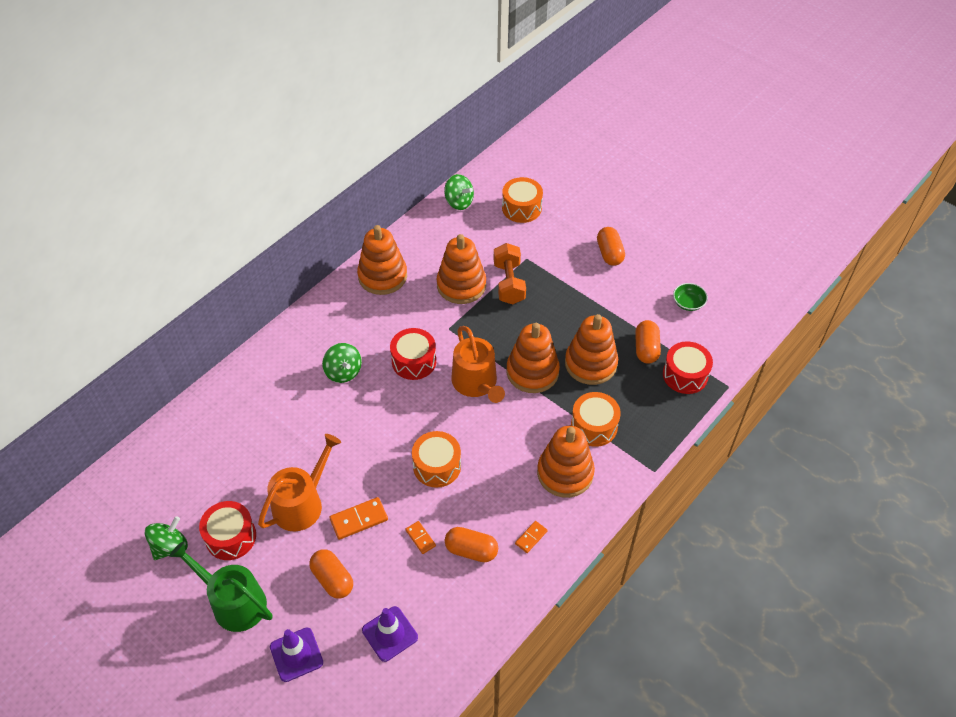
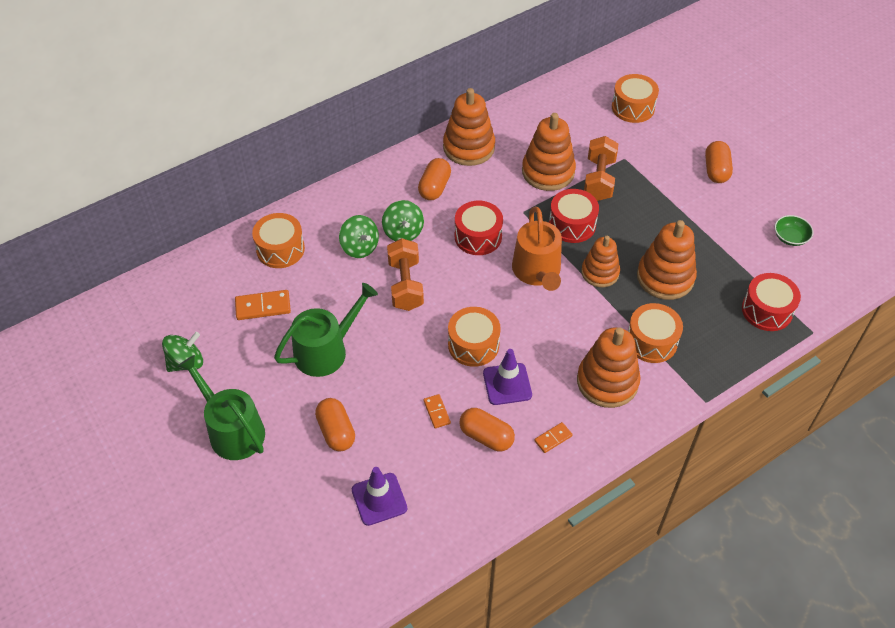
camera: 15 degrees right, 0 degrees up
(231, 414) = (280, 249): none -> orange drum
(231, 537) = (247, 367): red drum -> red drum (572, 224)
(296, 654) = (279, 496): purple traffic cone -> purple traffic cone (507, 384)
(302, 503) = (326, 350): orange watering can -> green watering can
(359, 422) = (405, 285): none -> orange dumbbell
(359, 519) = (379, 379): orange domino -> orange domino (263, 307)
(459, 202) = (568, 90): green spinning top -> green spinning top (360, 247)
(532, 372) = (600, 272): orange stacking toy -> orange stacking toy, size x0.66
(646, 349) = (730, 274): orange capsule -> orange capsule (434, 187)

